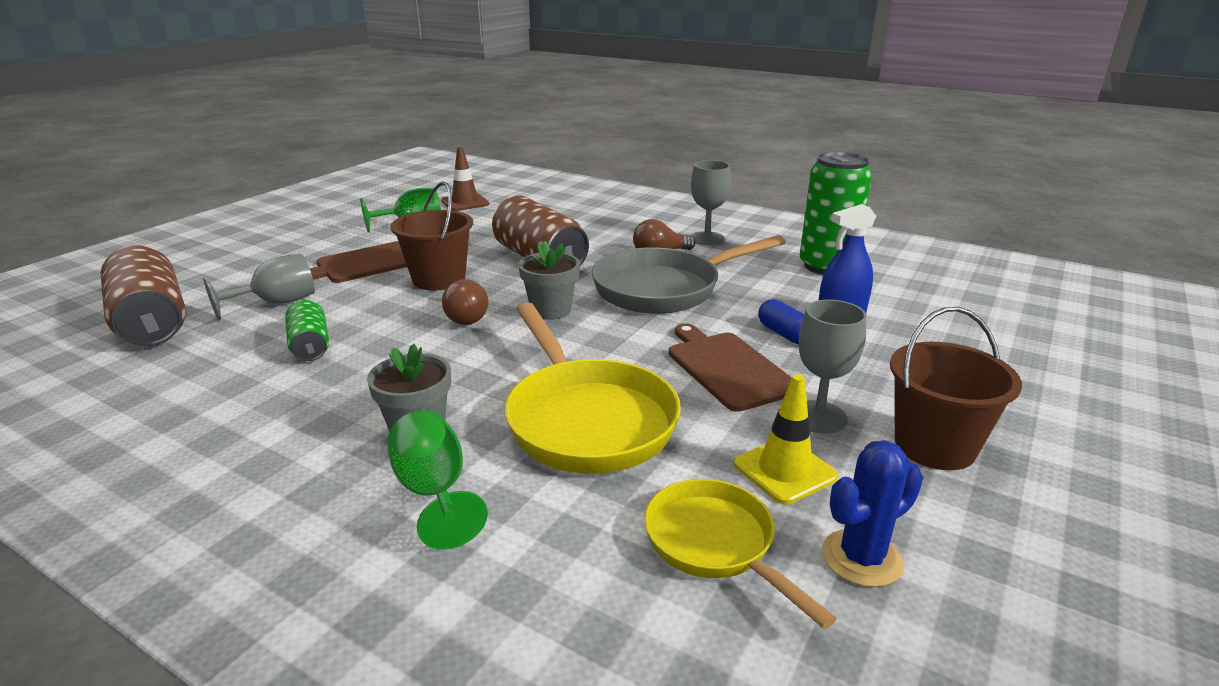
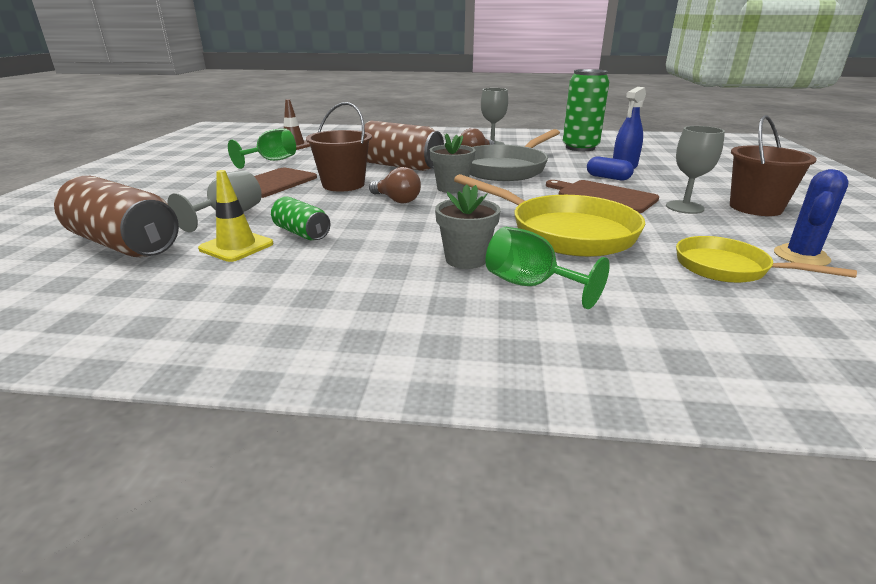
camera: 25 degrees left, 0 degrees up
(785, 470) = (707, 231): yellow traffic cone -> yellow traffic cone (236, 246)

